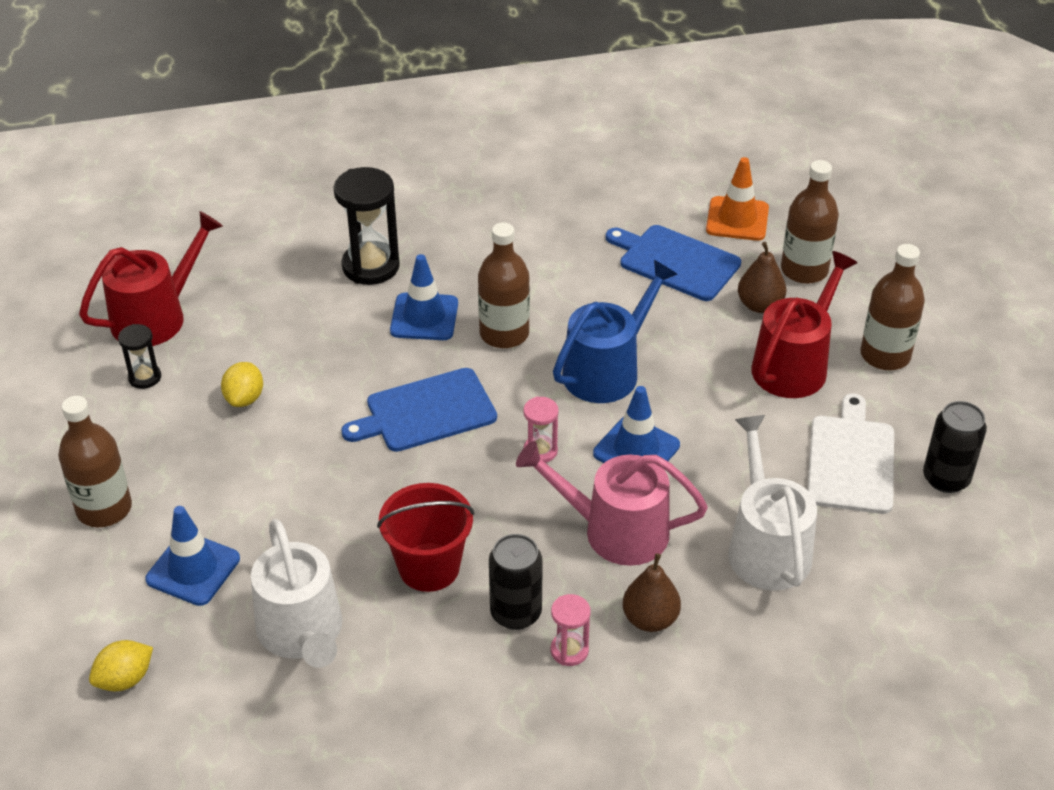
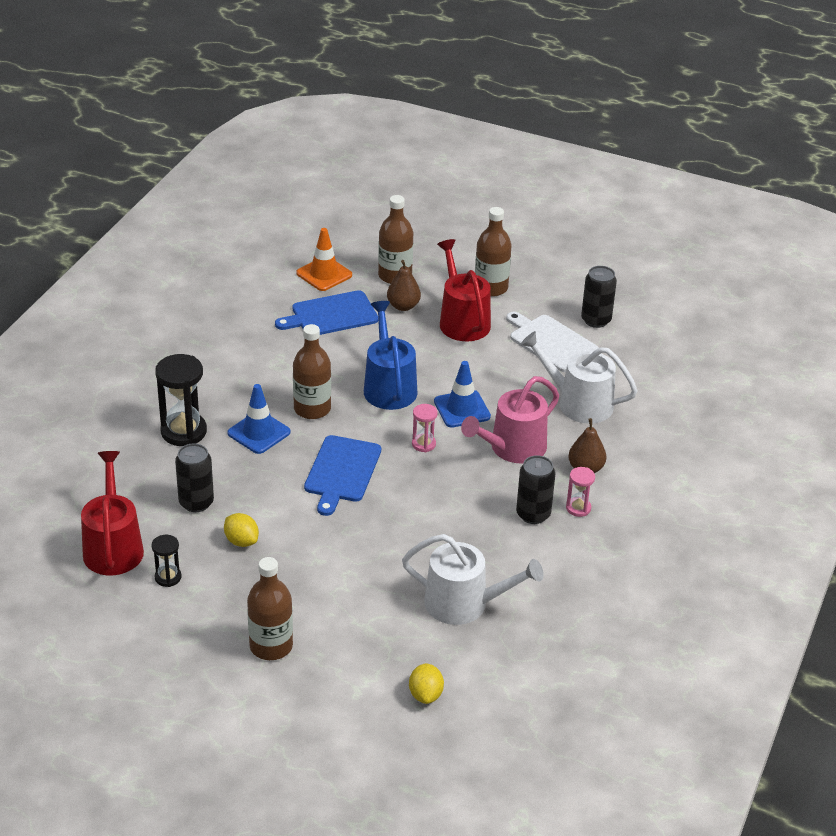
camera: 55 degrees left, 5 degrees down
(193, 569) = (366, 628): blue traffic cone -> none
(272, 334) = (196, 502): none -> black can
(429, 567) = (466, 530): red bucket -> none

